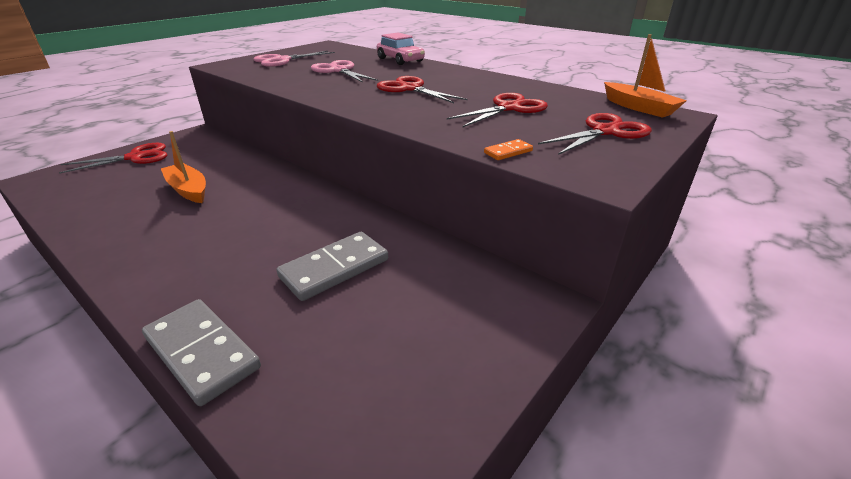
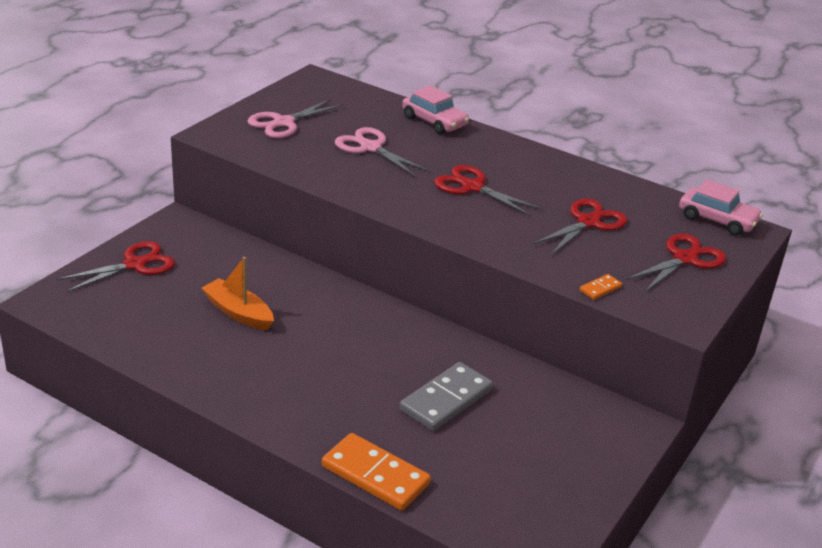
camera: 10 degrees left, 0 degrees up
(202, 352) = (375, 475): grey domino -> orange domino
(638, 107) = (717, 220): orange boat -> pink car

